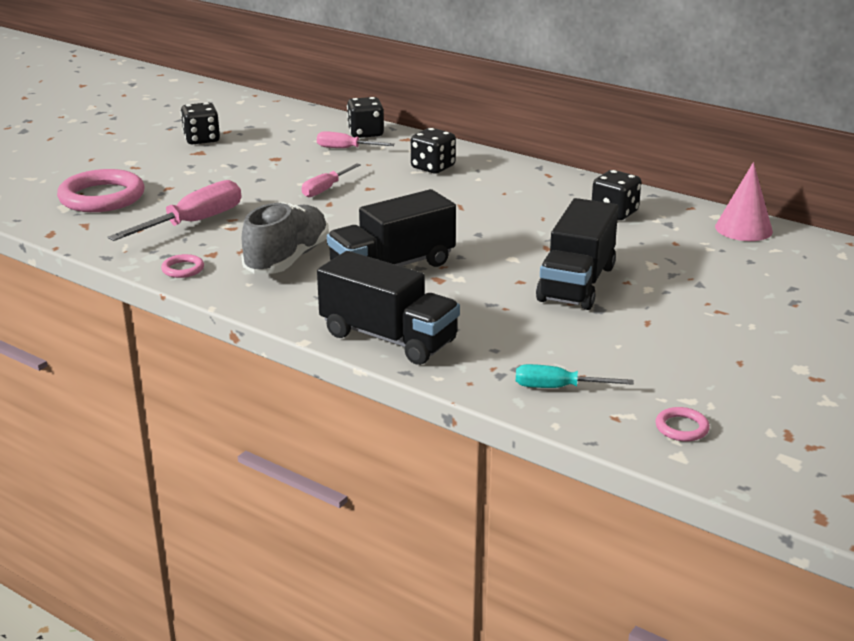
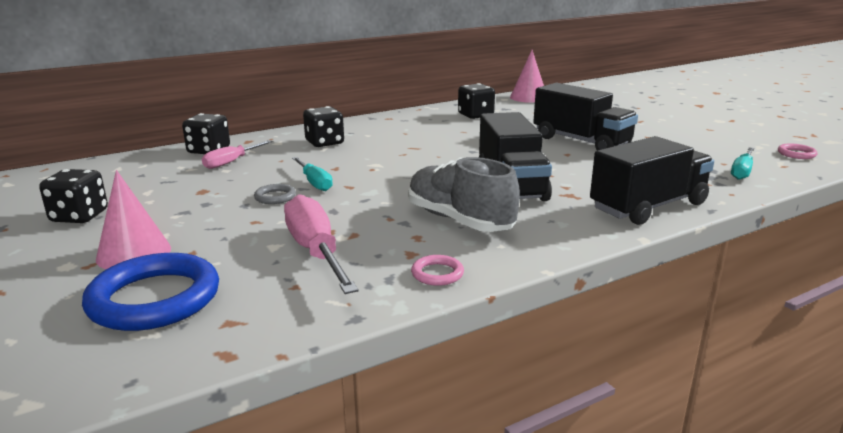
camera: 65 degrees left, 5 degrees down
(102, 197) = (154, 299): pink ring -> blue ring
(157, 172) = (134, 253): none -> pink cone
(283, 184) = (275, 197): none -> grey ring
(326, 189) = (314, 182): pink screwdriver -> turquoise screwdriver

